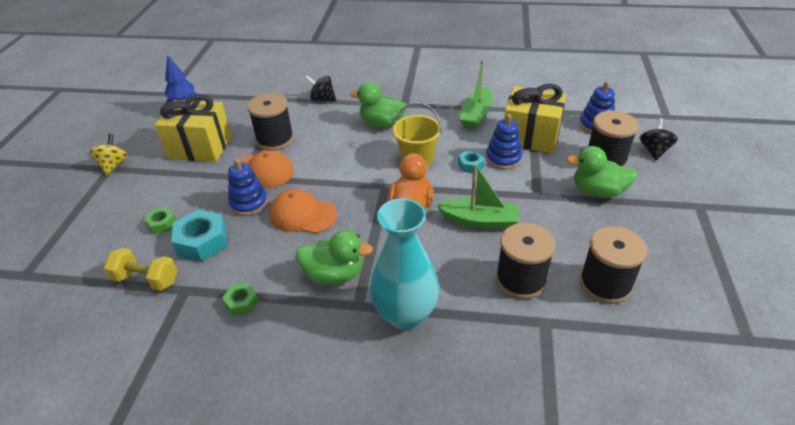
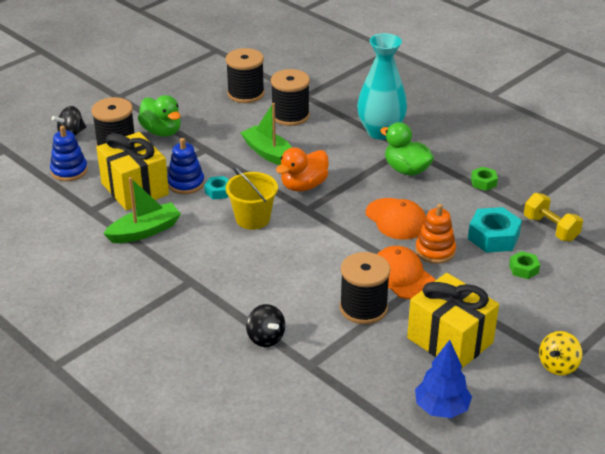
camera: 145 degrees left, 5 degrees down
(249, 203) = (435, 251): blue stacking toy -> orange stacking toy
(381, 123) = (240, 270): green duck -> none

